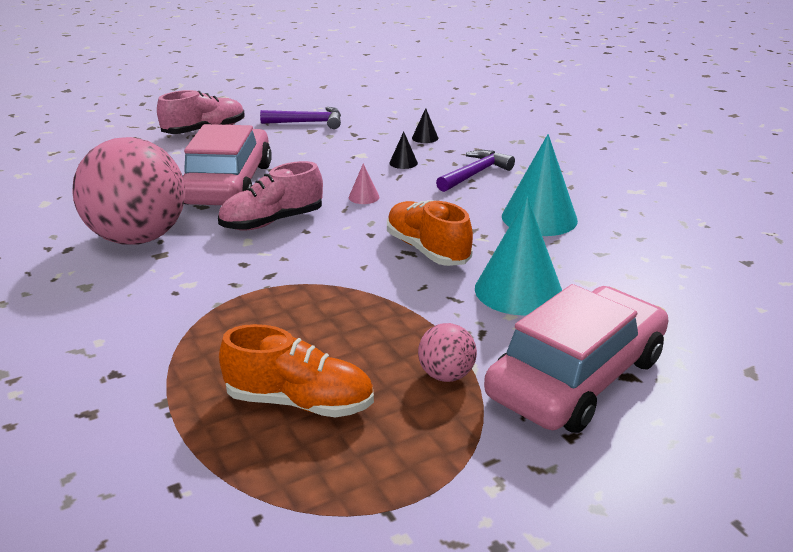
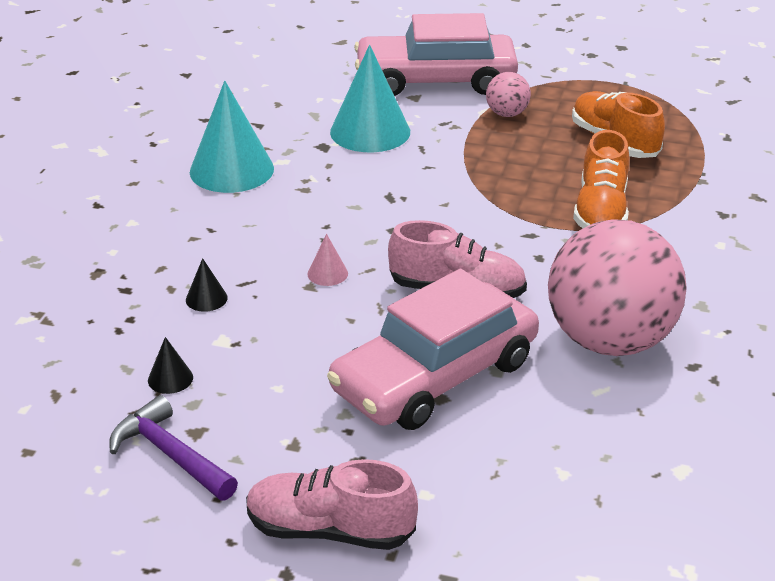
camera: 135 degrees left, 5 degrees up
(425, 138) = (105, 326): black cone -> black cone (170, 379)
(427, 250) = (373, 191): orange shoe -> orange shoe (601, 211)
(475, 174) = (174, 242): purple hammer -> none

